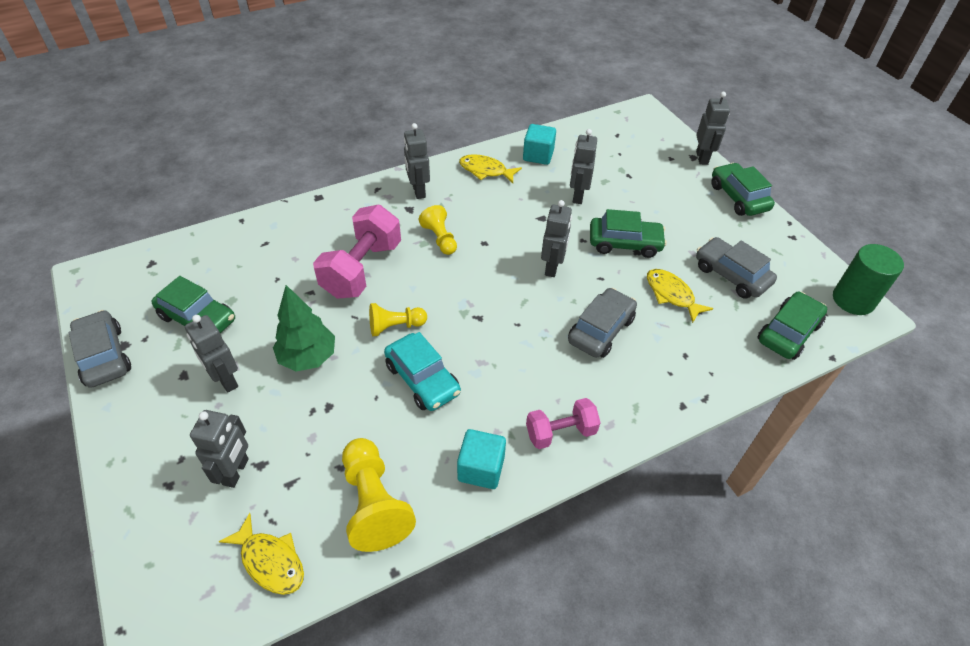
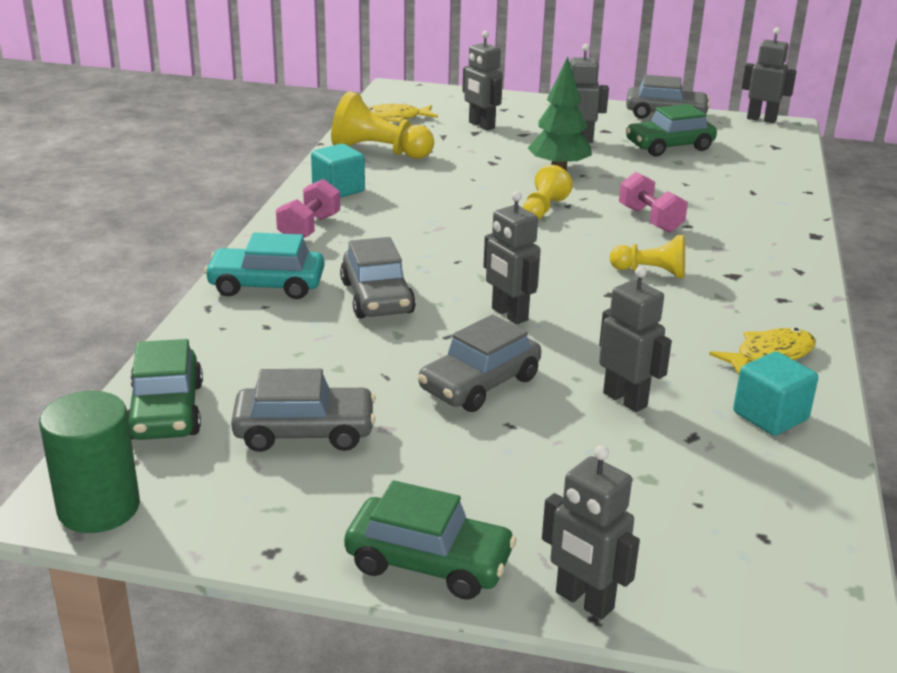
camera: 130 degrees right, 20 degrees down
(362, 269) = (650, 220): pink dumbbell -> pink dumbbell, size x0.59
(418, 191) = (767, 292): grey robot -> grey robot (761, 119)
(422, 379) = (461, 199): turquoise car -> turquoise car (266, 285)
(624, 243) = (479, 384): green car -> grey car
(671, 295) = (349, 367): yellow fish -> none

